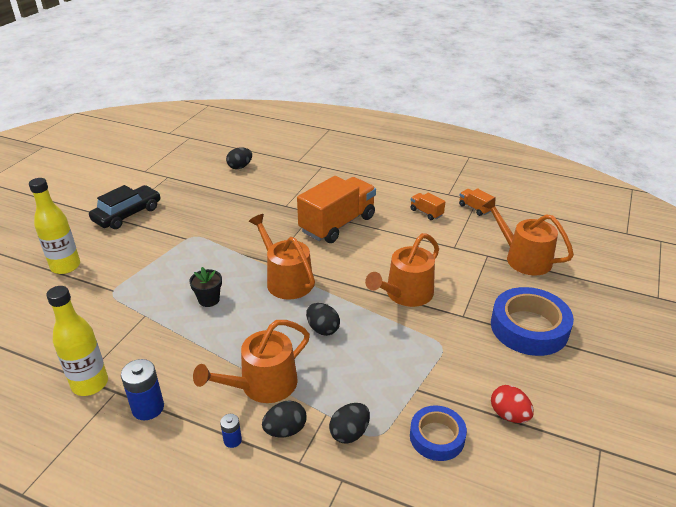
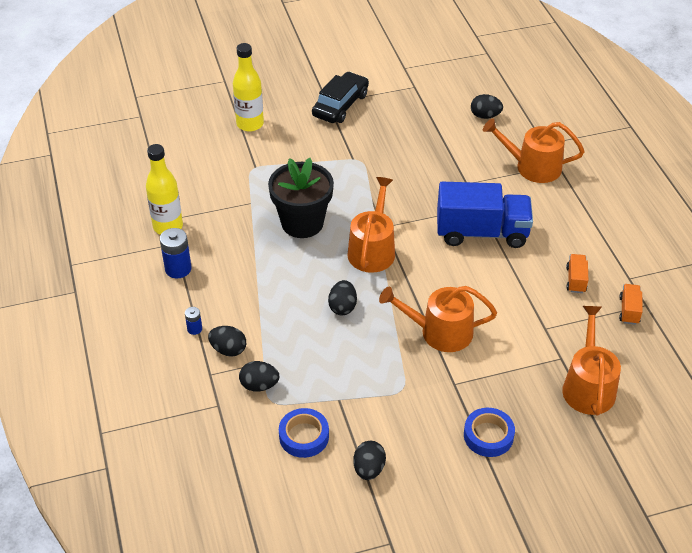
camera: 50 degrees right, 10 degrees up
(127, 214) = (340, 105): black car -> black car turned 60 degrees counterclockwise
(209, 300) = (302, 223): black flower pot -> black flower pot, size x2.08
(262, 385) = (254, 311): orange watering can -> orange watering can (532, 167)
(337, 224) = (481, 232): orange truck -> blue truck
(509, 415) = (369, 469): red egg -> black egg
(529, 327) = (488, 436): blue tape -> blue tape, size x0.60

